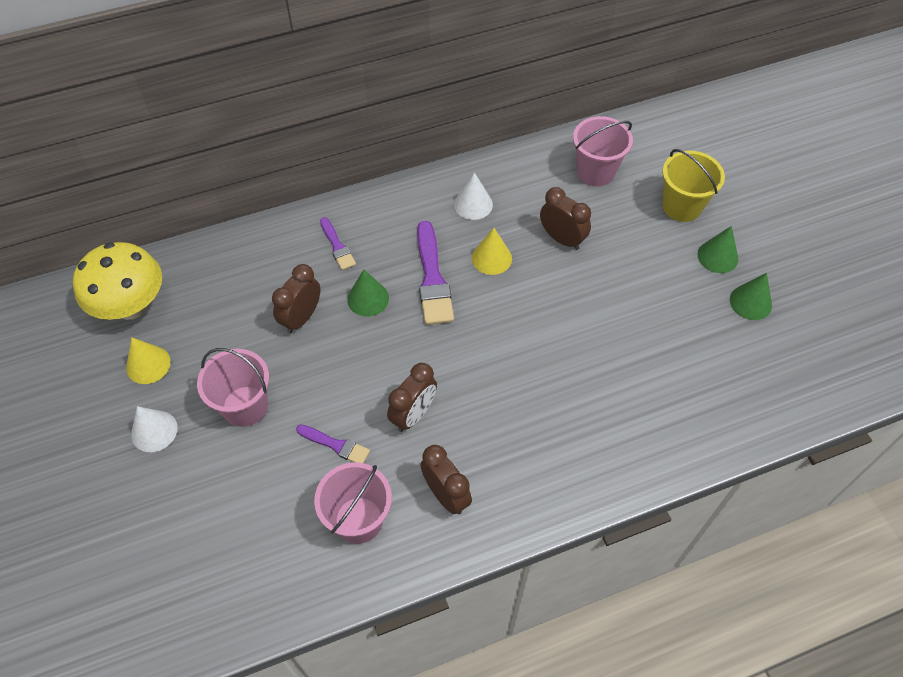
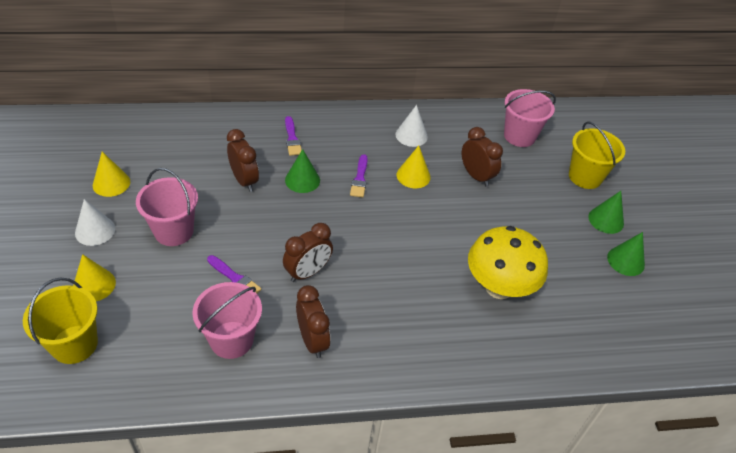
camera: 10 degrees right, 10 degrees down
(132, 306) = (117, 141): yellow mushroom -> yellow mushroom (499, 287)
(181, 499) = (94, 285): none -> yellow cone
(189, 576) = (74, 344): none -> yellow bucket
(301, 318) = (244, 180): brown clock -> brown clock turned 105 degrees clockwise
(432, 278) = (360, 178): purple brush -> purple brush, size x0.56

